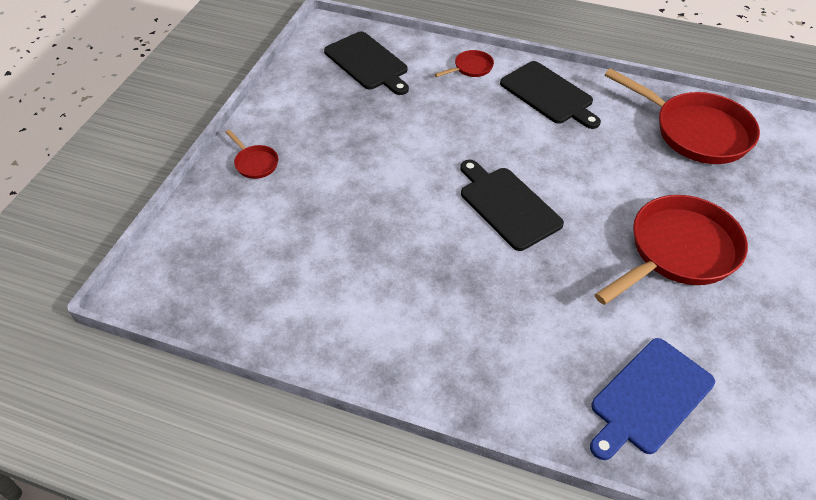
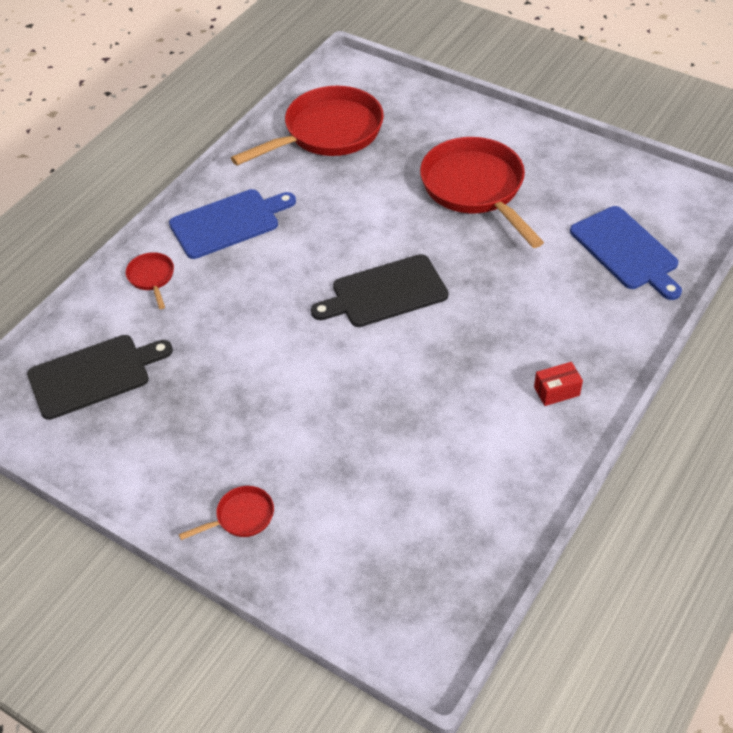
camera: 75 degrees left, 0 degrees up
(426, 351) = (556, 391): none -> red box
(548, 94) = (228, 223): black cutting board -> blue cutting board

